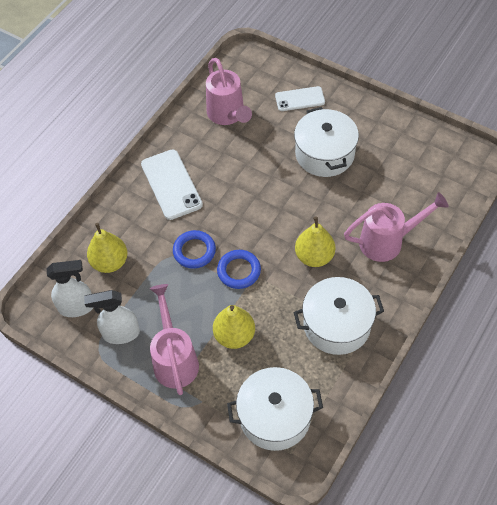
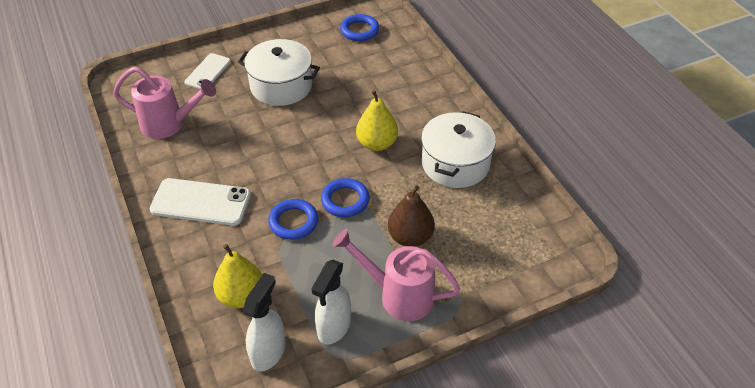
camera: 60 degrees left, 10 degrees down
(234, 336) = (410, 237): yellow pear -> brown pear
(275, 416) = (513, 249): white pot -> none
(387, 241) = (403, 94): pink watering can -> none
(439, 163) = (359, 30): none -> blue ring

